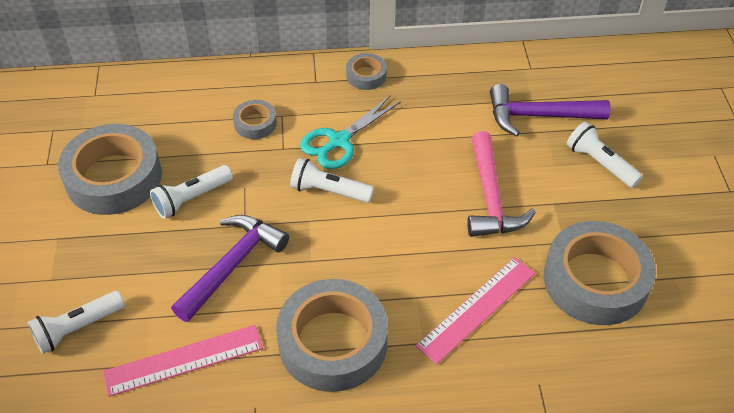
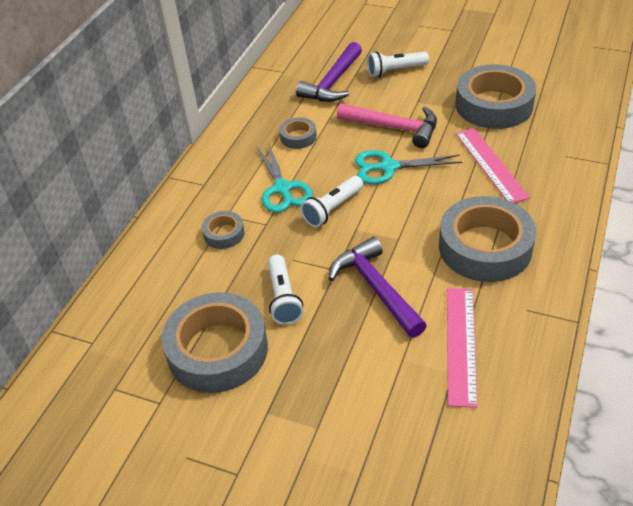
camera: 60 degrees left, 5 degrees down
(77, 328) = (389, 416): white flashlight -> none
(366, 75) = (221, 154): grey tape -> grey tape (298, 137)
(419, 215) = (388, 167): none -> turquoise scissors

